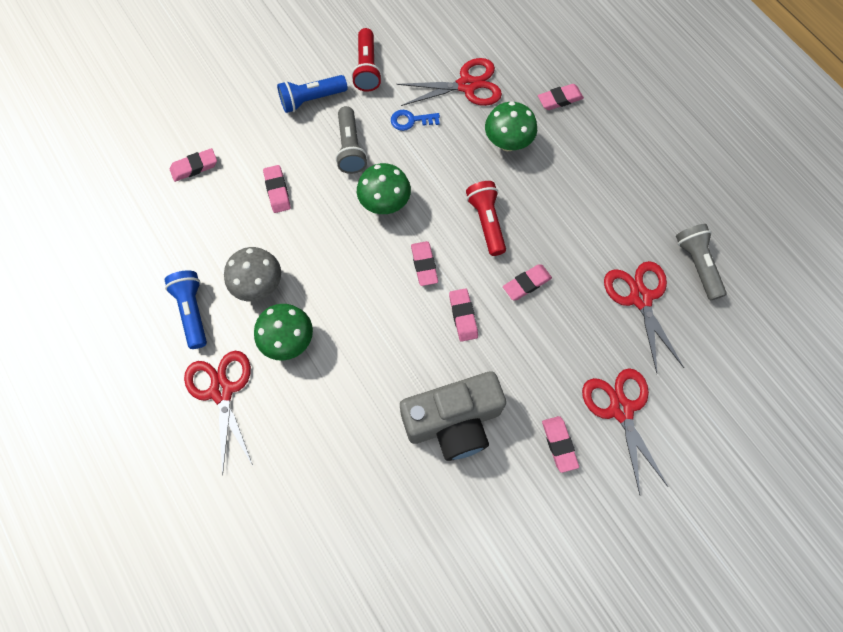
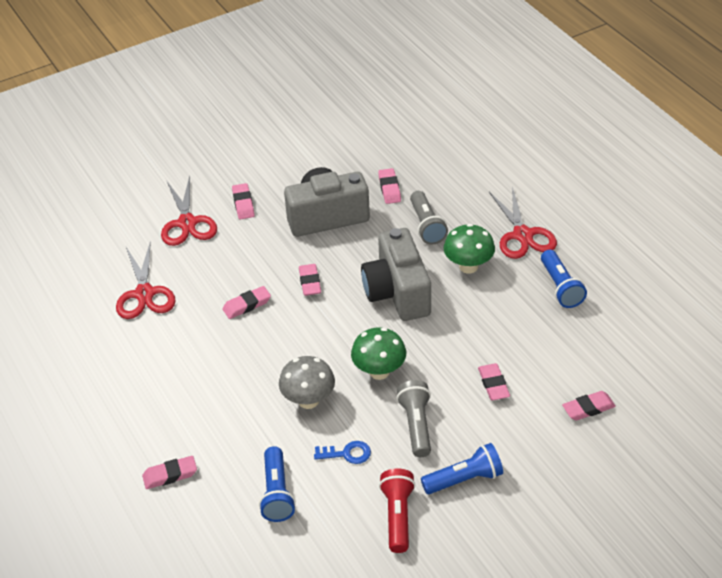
camera: 175 degrees left, 25 degrees down
(259, 285) = (501, 305): grey mushroom -> grey mushroom (308, 400)
(367, 302) = (397, 292): none -> grey camera
(424, 265) = (342, 320): pink eraser -> pink eraser (389, 189)
(467, 85) = (277, 493): red scissors -> blue flashlight
(486, 222) = (276, 354): red flashlight -> none
(507, 143) = (240, 428): green mushroom -> none
(697, 265) = (81, 318): grey flashlight -> grey flashlight (426, 226)

